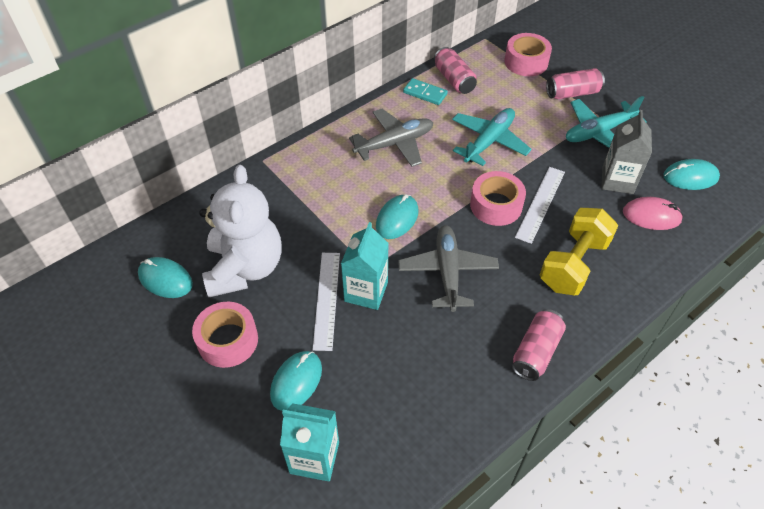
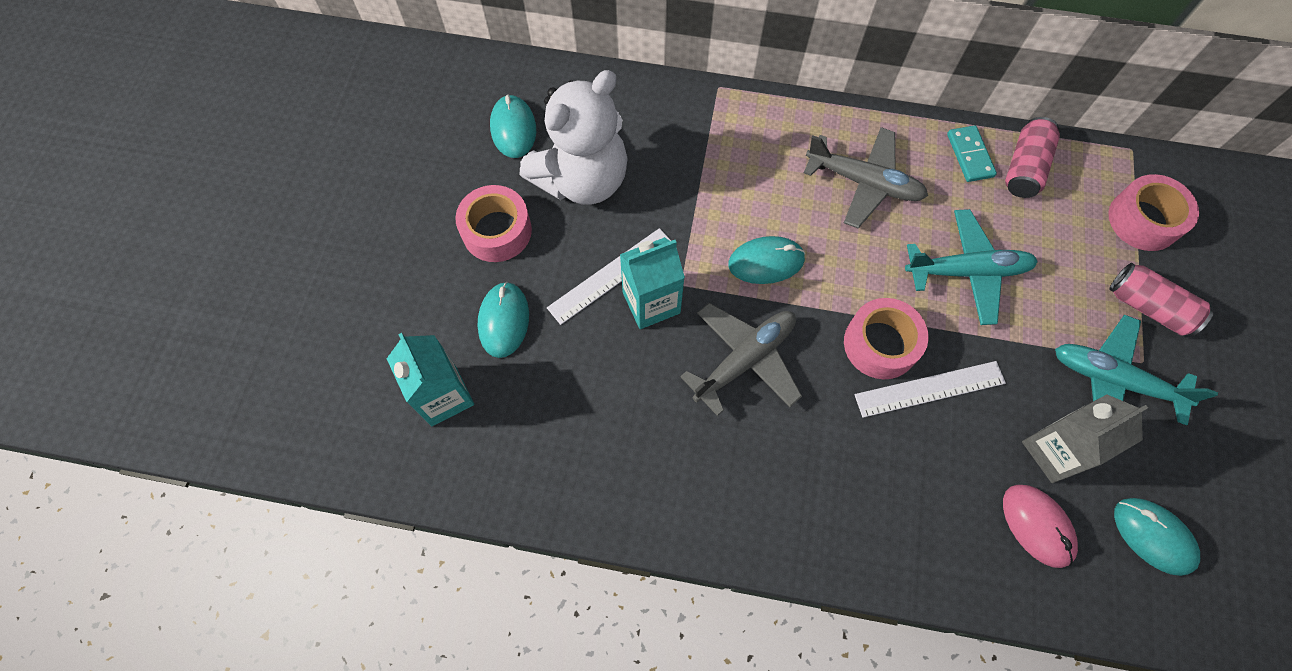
camera: 50 degrees right, 15 degrees up
(296, 381) = (504, 321): turquoise mouse -> turquoise mouse turned 75 degrees counterclockwise
(536, 351) = (724, 517): pink can -> none
(573, 264) = (876, 481): yellow dumbbell -> none

